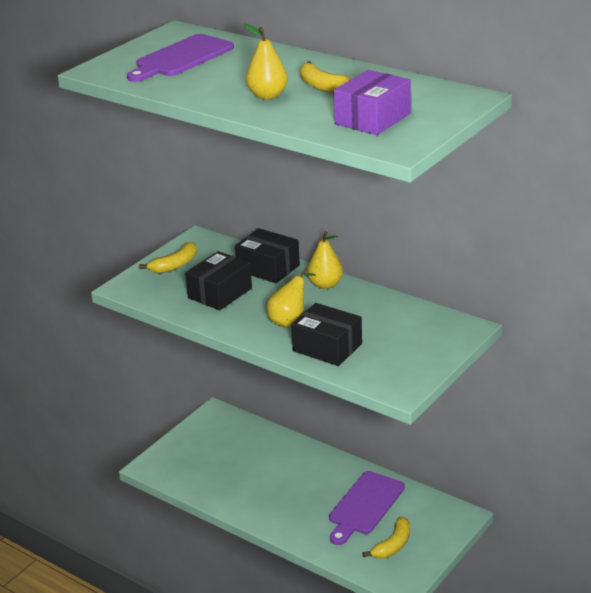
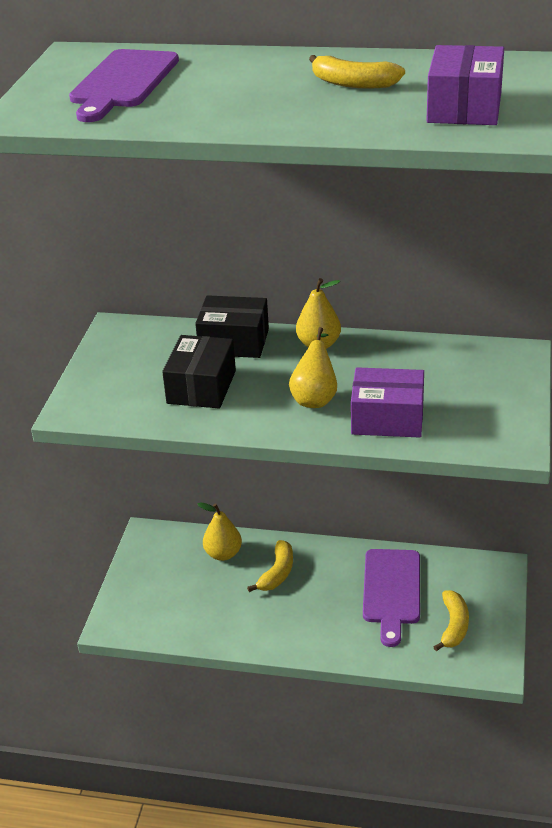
camera: 25 degrees left, 5 degrees up
(175, 265) = (115, 367): yellow banana -> yellow banana (277, 573)
(267, 95) = (296, 106): yellow pear -> yellow pear (223, 554)
(327, 347) = (387, 418): black box -> purple box

